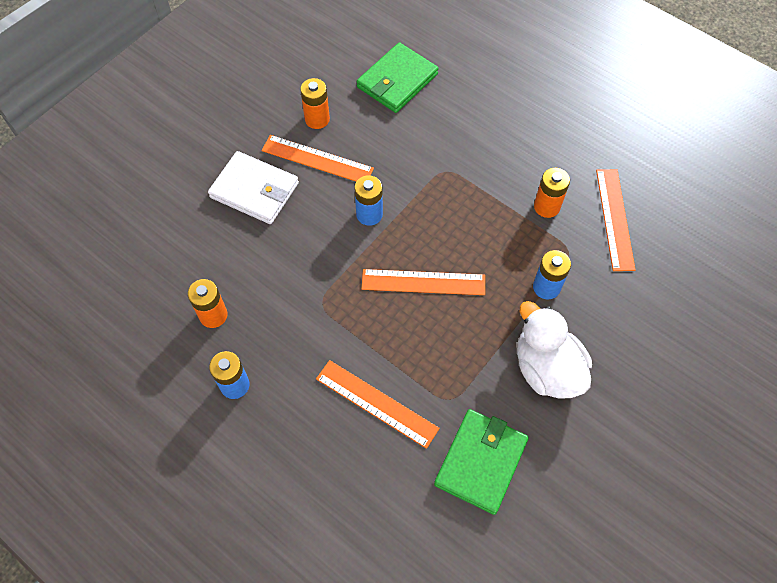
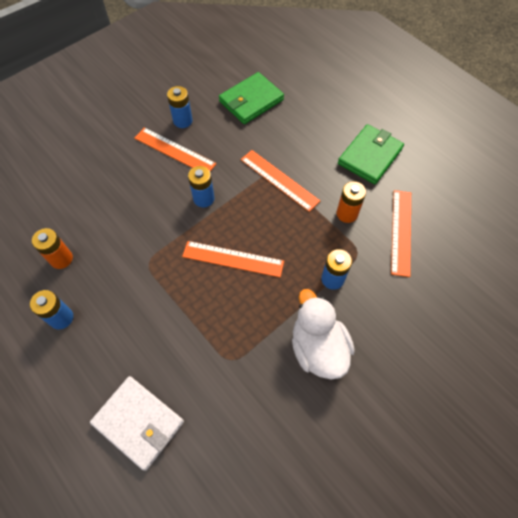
camera: 10 degrees right, 0 degrees up
(255, 190) = (121, 167): white wallet -> white wallet (139, 422)
(317, 119) = (183, 121): orange battery -> blue battery
(376, 403) = (170, 353): orange ruler -> orange ruler (279, 180)
(480, 462) = (244, 419): green wallet -> green wallet (370, 156)

